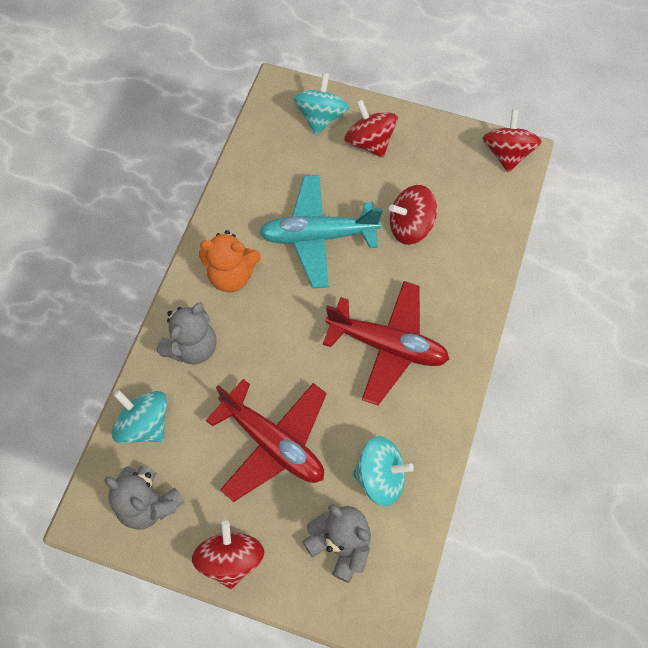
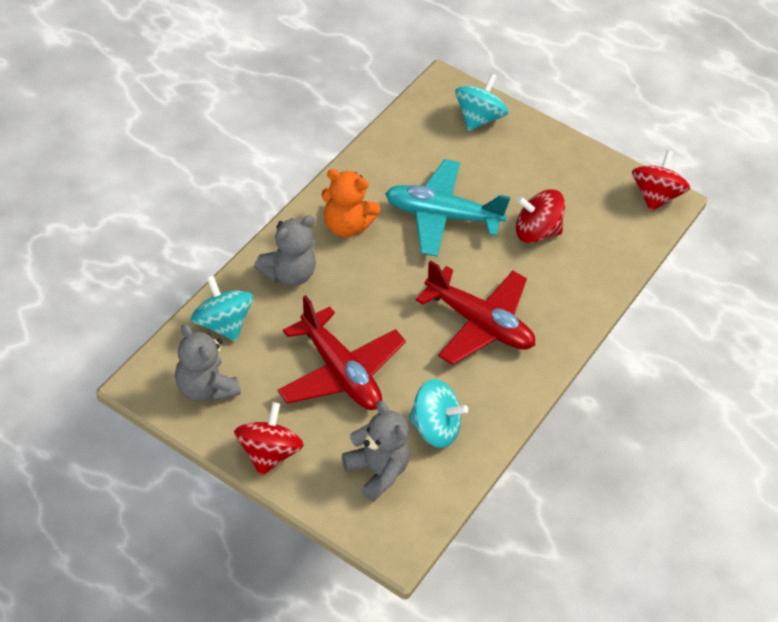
camera: 10 degrees right, 15 degrees down
(369, 142) = (520, 151): red spinning top -> none

